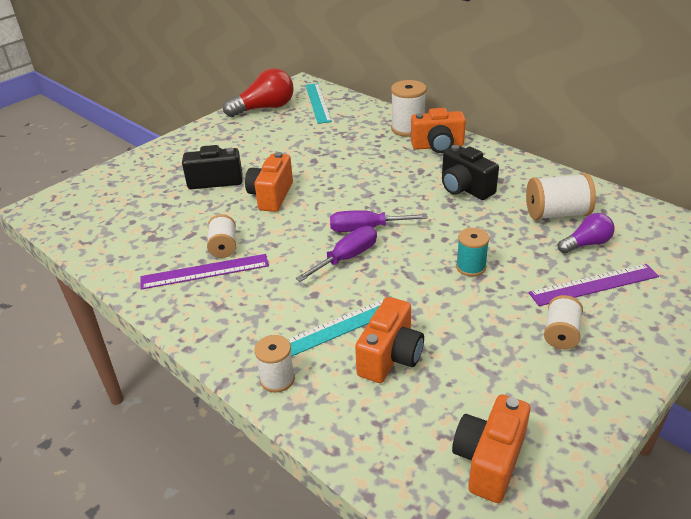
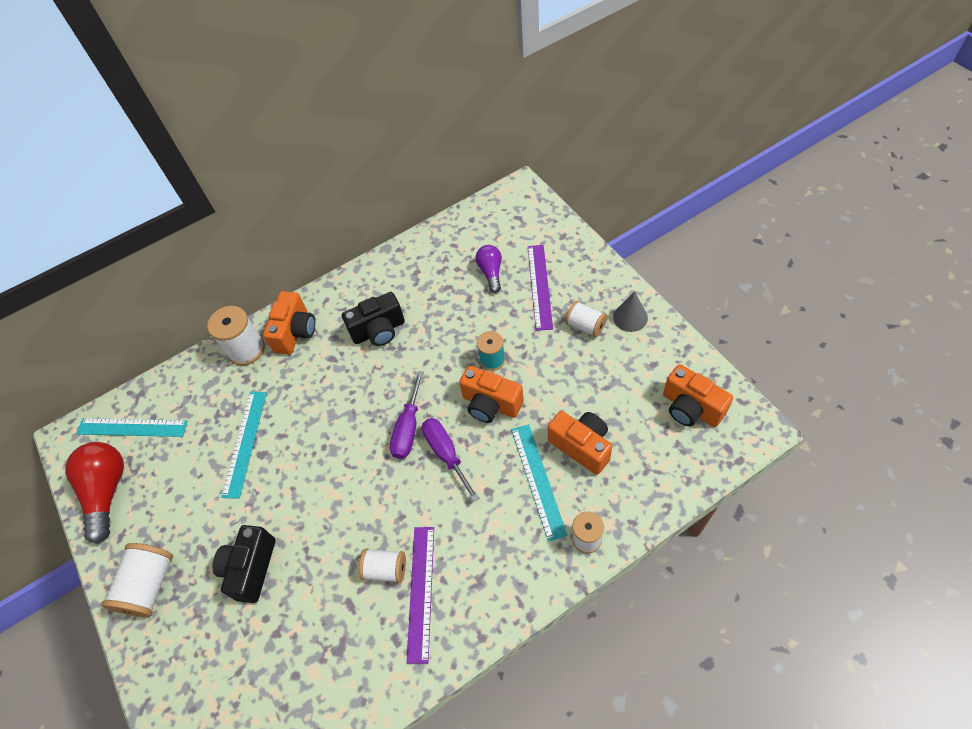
camera: 70 degrees left, 20 degrees up
(271, 196) = (313, 509): orange camera -> orange camera (491, 404)
(321, 150) = (245, 443): none -> turquoise ruler
(556, 214) = (445, 277): white spool -> white spool (149, 585)
(601, 375) = (630, 317): none -> grey cone

